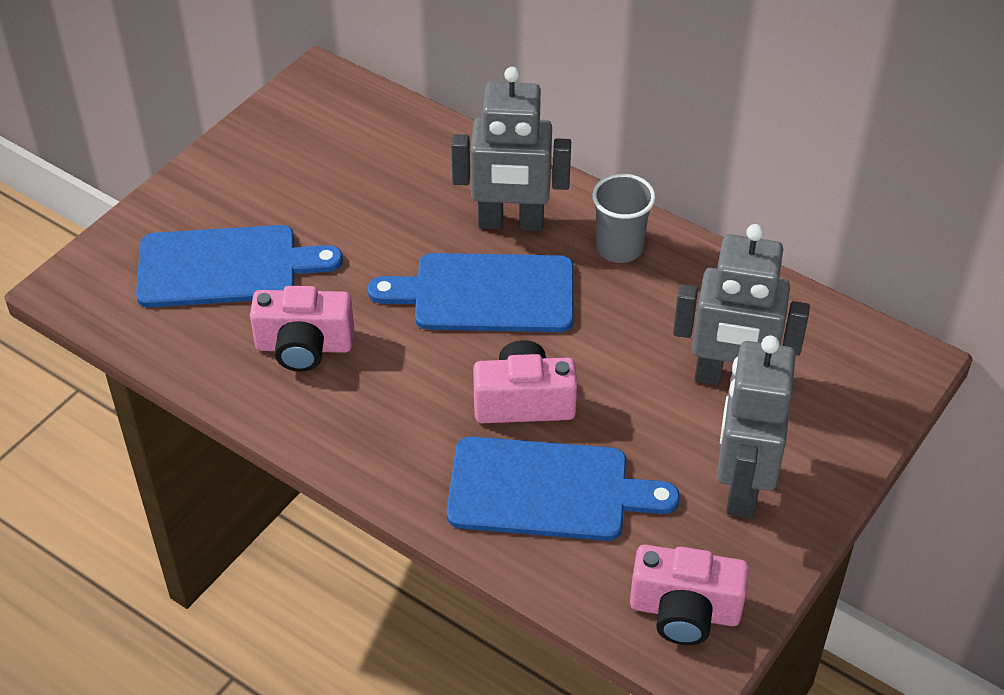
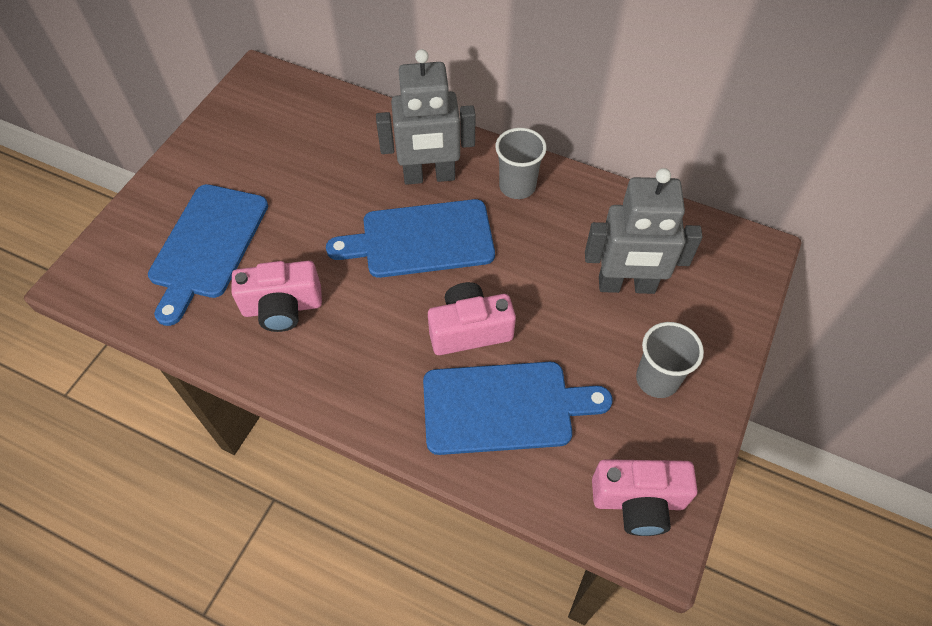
camera: 10 degrees left, 10 degrees up
(226, 267) = (207, 246): blue cutting board -> blue cutting board turned 120 degrees clockwise
(741, 487) = (657, 379): grey robot -> grey cup

